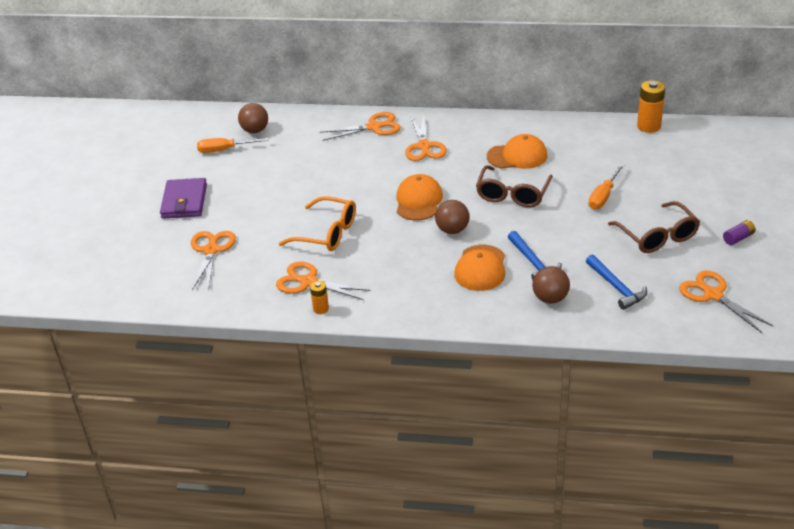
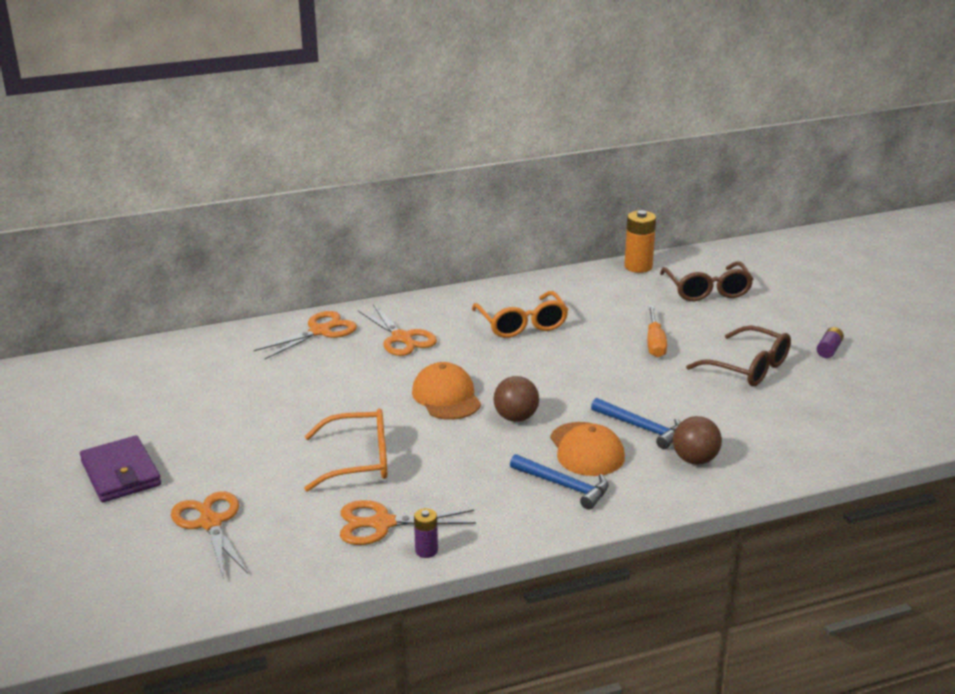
camera: 30 degrees left, 10 degrees down
(224, 150) = (133, 399): orange screwdriver -> none
(255, 130) = (159, 368): brown ball -> none
(321, 309) = (426, 551): orange battery -> purple battery
(512, 194) = (553, 364): brown glasses -> brown glasses (707, 291)
(517, 156) = (522, 324): orange cap -> orange glasses
(616, 287) = (754, 429): blue hammer -> blue hammer (564, 486)
(712, 294) = (858, 409): orange scissors -> none

